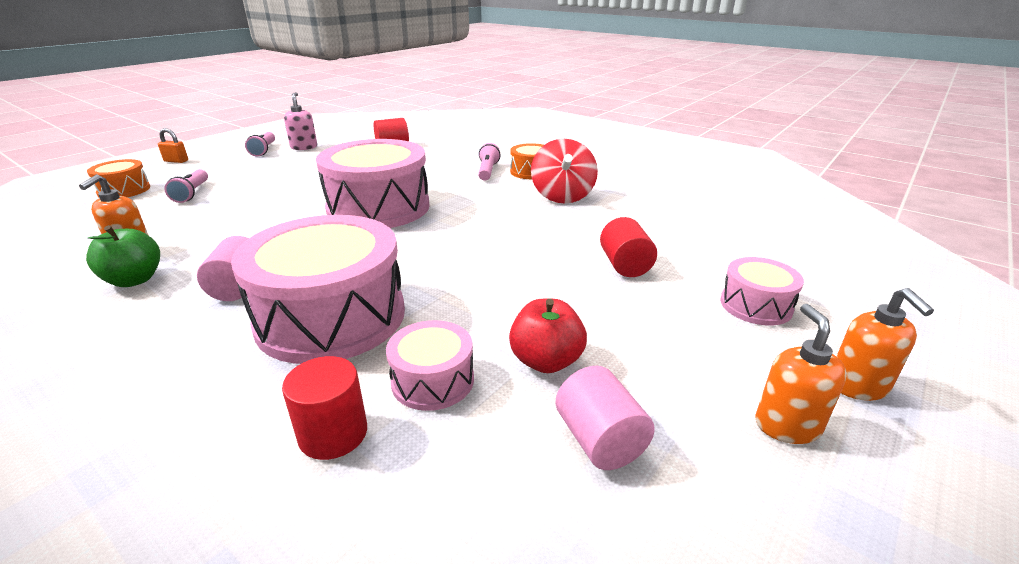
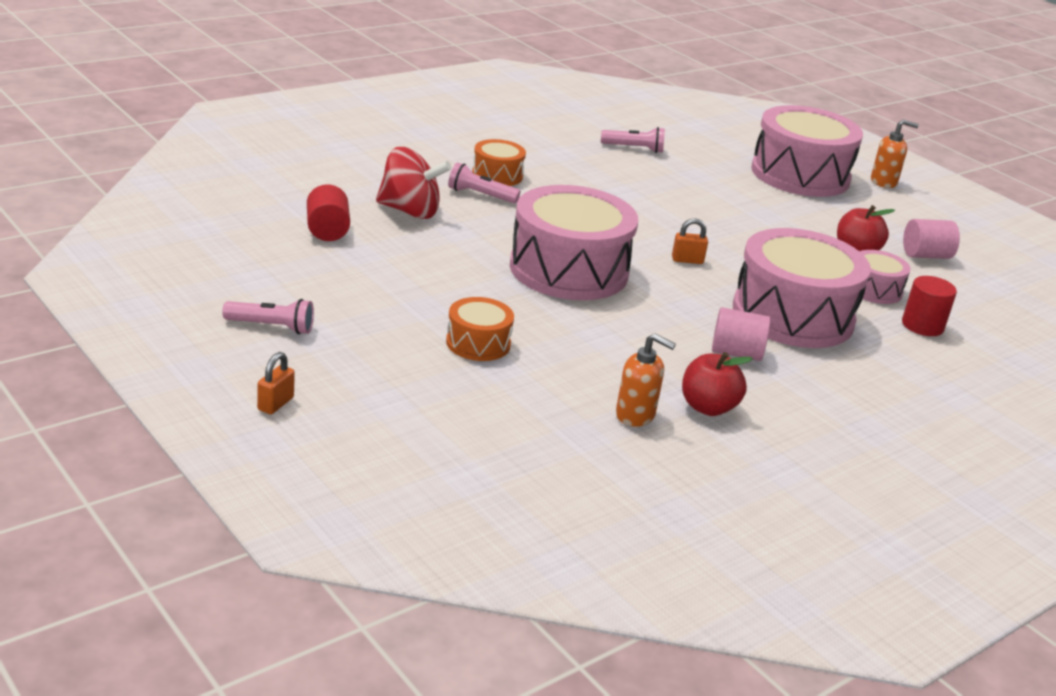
camera: 80 degrees left, 0 degrees up
(124, 190) = (409, 440): orange drum -> orange drum (478, 343)
(134, 280) = (708, 407): green apple -> red apple
(192, 193) = (455, 384): pink flashlight -> pink flashlight (634, 148)
(304, 147) = (280, 294): pink soap dispenser -> none
(431, 251) = (687, 260): none -> orange padlock
(562, 196) = (580, 179): red spinning top -> red spinning top (410, 211)
(625, 265) = (735, 195): red cylinder -> none
(756, 305) = (800, 175): pink drum -> pink drum, size x2.07
(787, 425) = (914, 209): orange soap dispenser -> none

